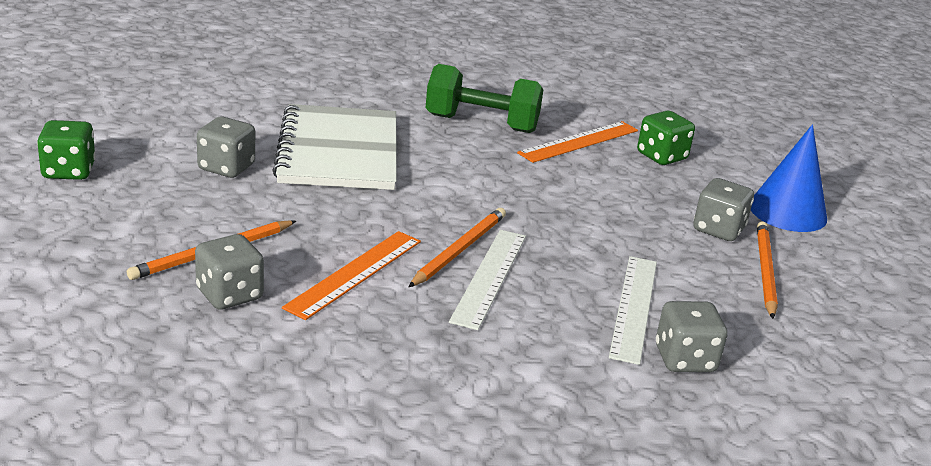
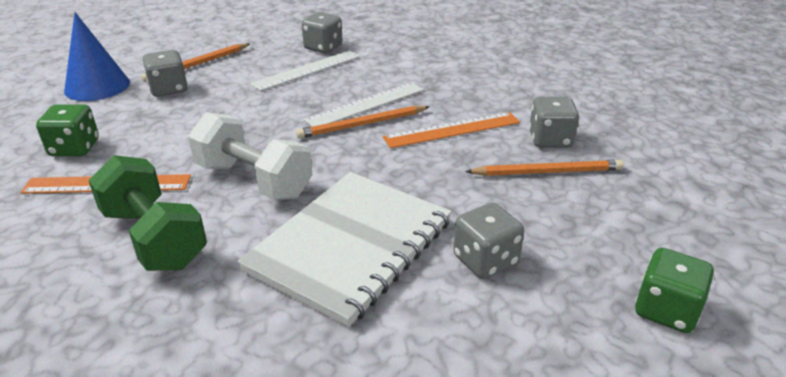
camera: 140 degrees left, 5 degrees up
(477, 172) = (253, 180): none -> white dumbbell

